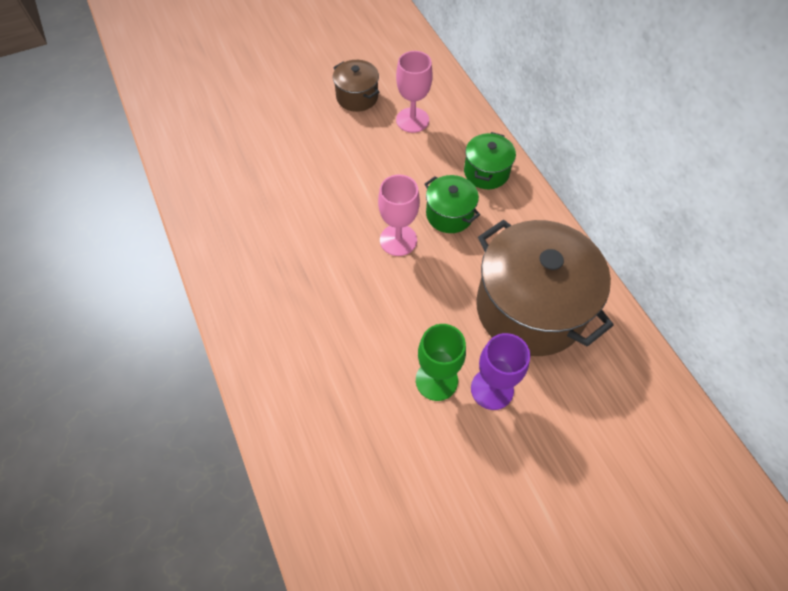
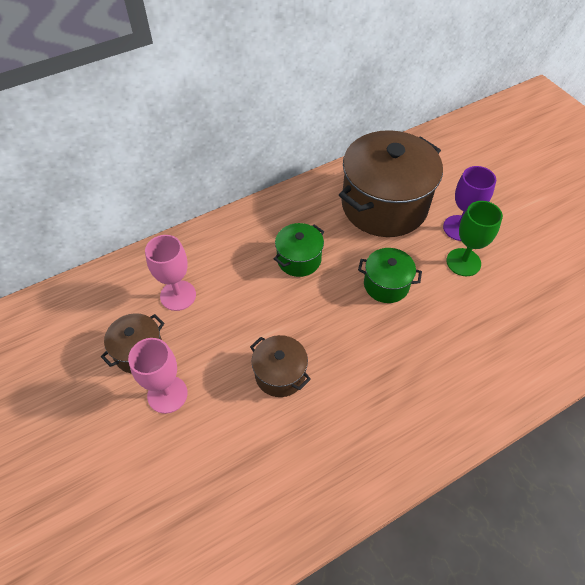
camera: 95 degrees left, 5 degrees down
(319, 190) = (280, 374): none -> brown pot
(398, 240) = (333, 297): pink goblet -> pink goblet (167, 394)
(486, 172) = (247, 233): green pot -> green pot (386, 285)

